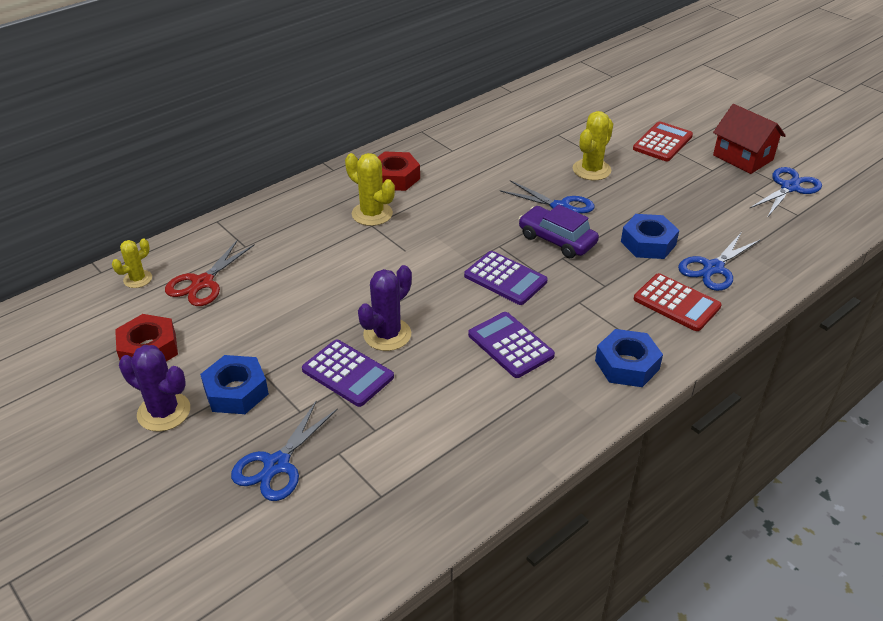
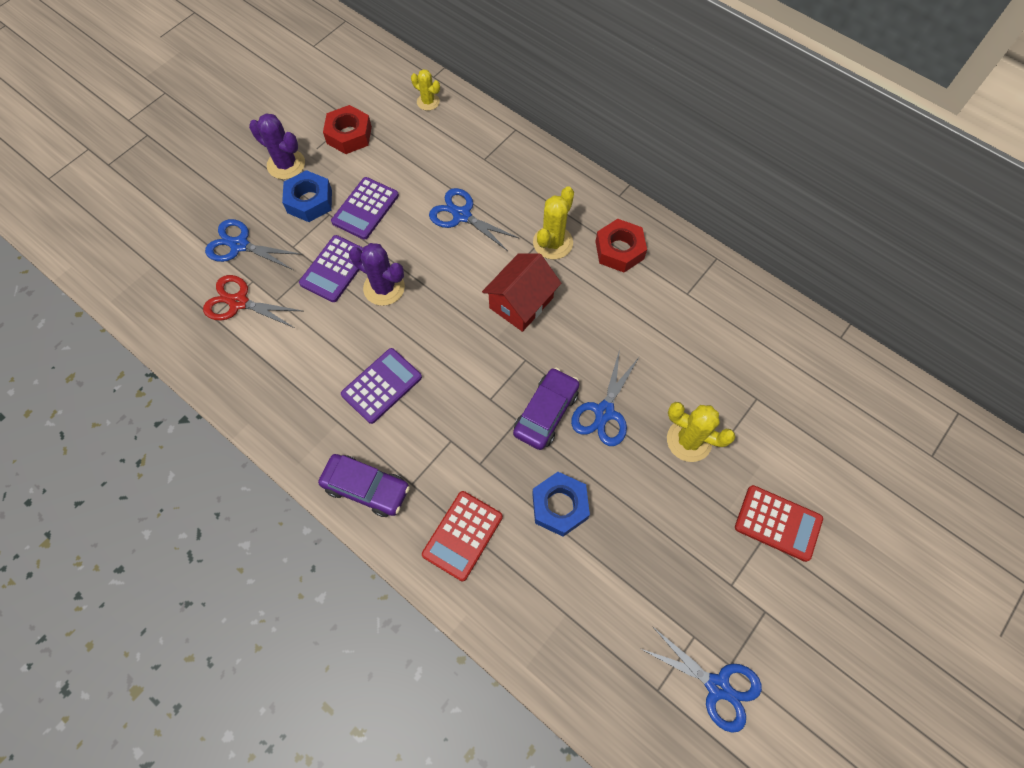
camera: 80 degrees right, 25 degrees up
(164, 412) = (286, 164): purple cactus -> purple cactus turned 75 degrees counterclockwise
(202, 283) = (430, 144): red scissors -> red scissors (238, 302)
(505, 279) = (474, 371): purple calculator -> purple calculator (365, 209)
(627, 365) = (366, 488): blue nut -> purple car
(713, 268) = (528, 576): blue scissors -> blue scissors (461, 215)
(743, 157) = (773, 628): red house -> red house (521, 303)

